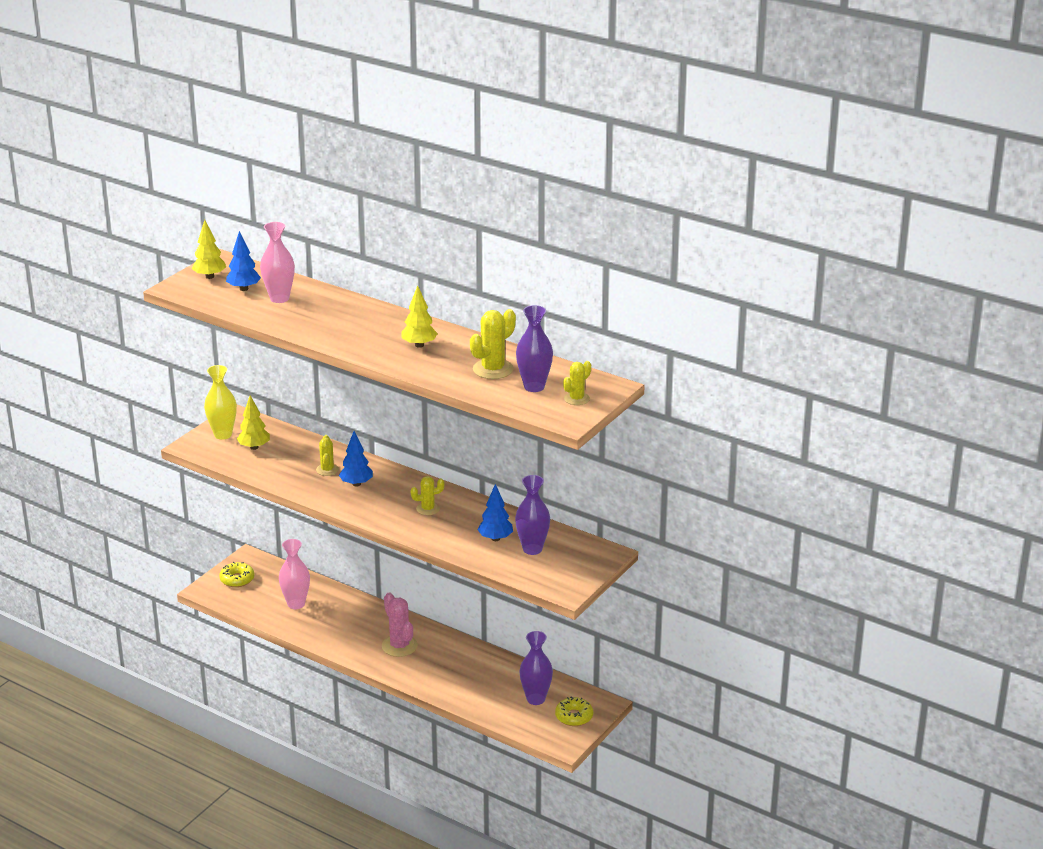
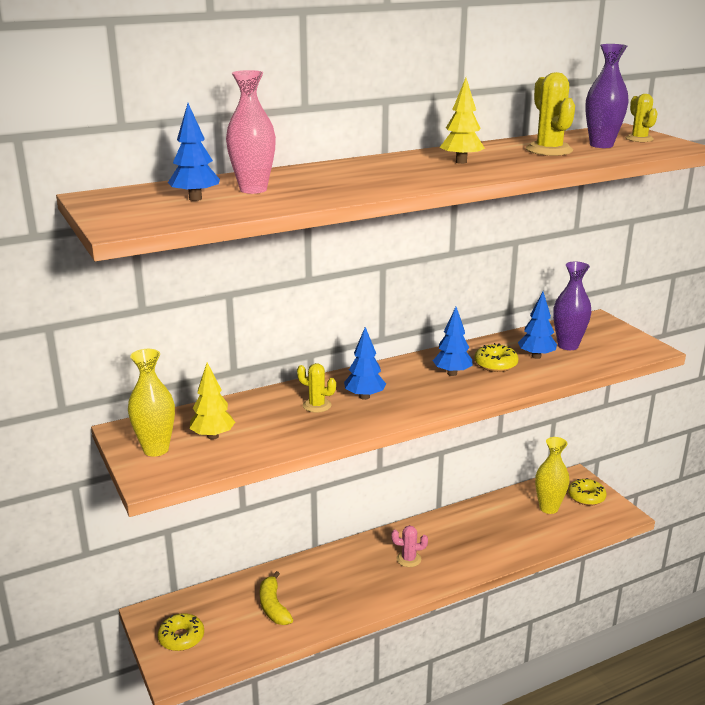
camera: 60 degrees left, 5 degrees down
(210, 276) = (127, 207): yellow tree -> none
(296, 604) = (273, 606): pink vase -> yellow banana
(399, 646) = (408, 559): pink cactus -> pink cactus, size x0.62
(428, 509) = (452, 373): yellow cactus -> blue tree
(462, 524) = (495, 364): none -> yellow donut
(536, 699) = (548, 508): purple vase -> yellow vase

